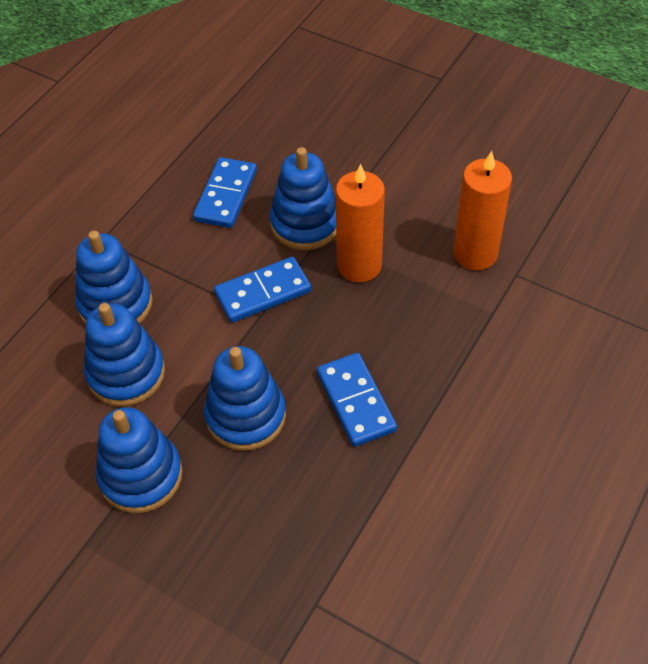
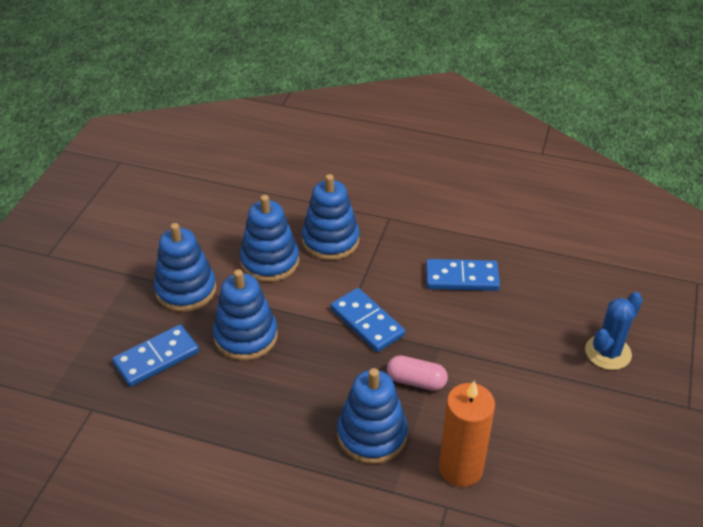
camera: 75 degrees right, 10 degrees down
(305, 223) = (450, 335): blue stacking toy -> blue stacking toy (372, 435)
(355, 401) = (272, 403): blue domino -> blue domino (156, 358)
(359, 265) = (416, 381): orange candle -> pink capsule
(364, 111) = (608, 352): none -> blue cactus

